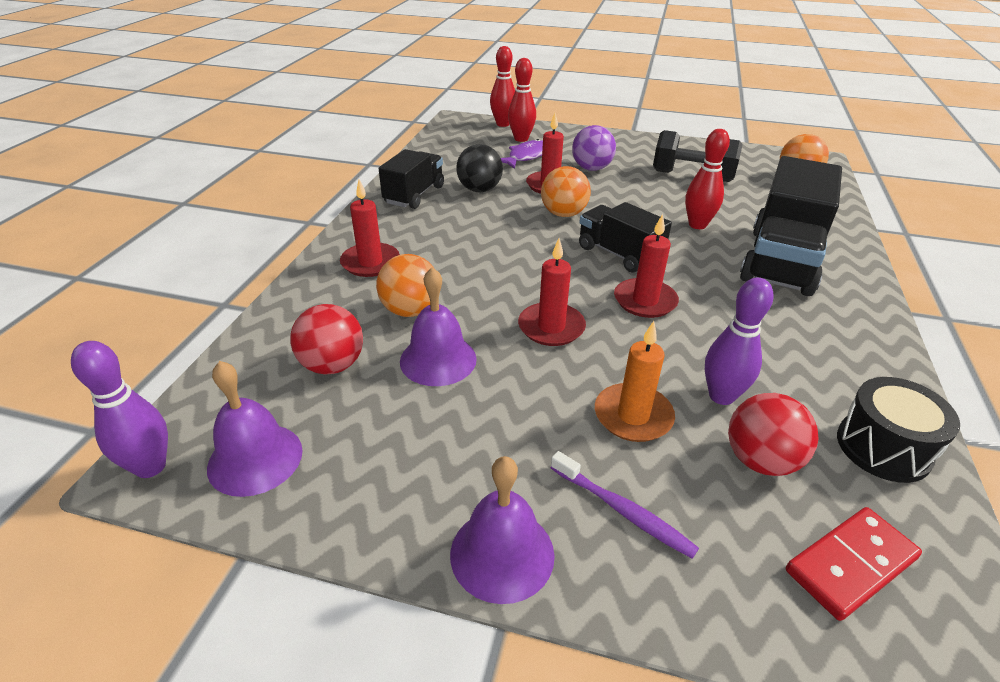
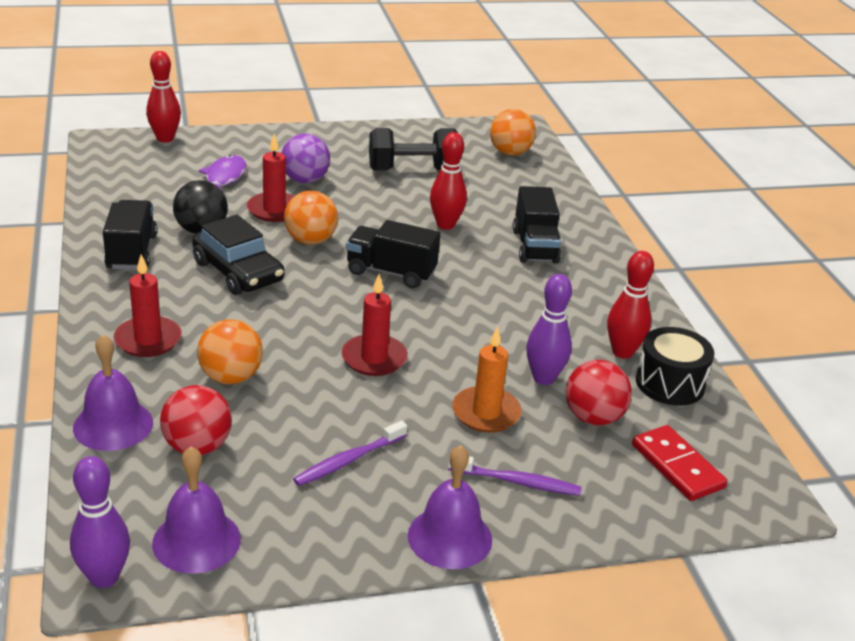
camera: 30 degrees left, 5 degrees down
(438, 359) = (293, 414): purple bell -> purple bell (113, 425)
(456, 423) = (348, 460): none -> purple toothbrush
(484, 226) = (238, 272): none -> black car
(521, 139) = (201, 155): red bowling pin -> red bowling pin (622, 352)
(645, 301) = (440, 313): red candle -> none
(780, 261) = (535, 246): black truck -> black truck, size x0.60
(850, 564) = (677, 466): red domino -> red domino turned 60 degrees counterclockwise

